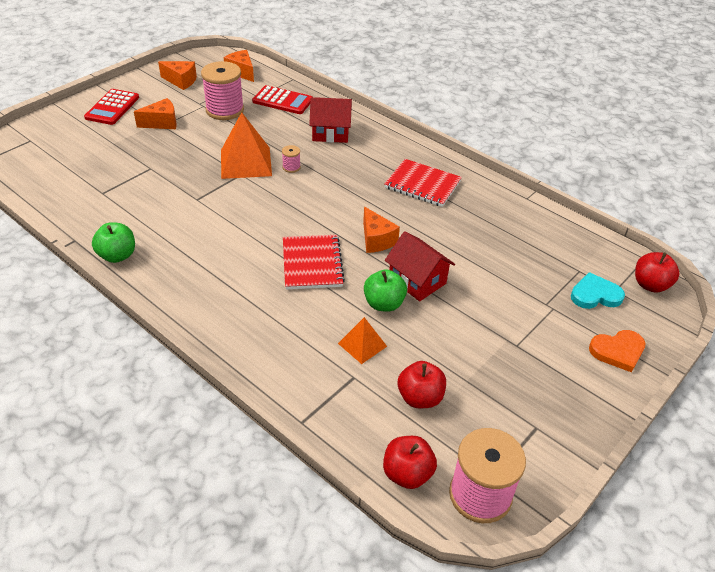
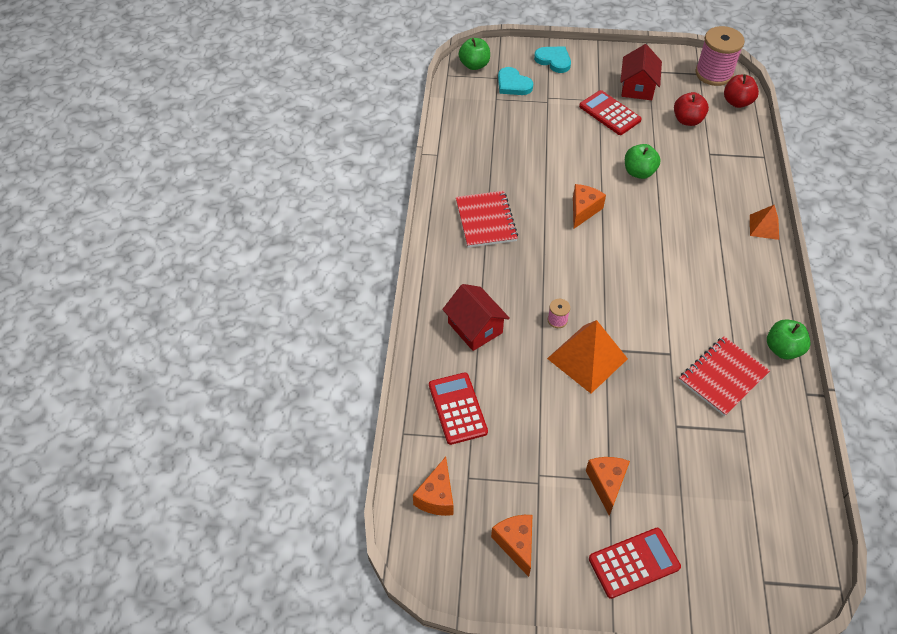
camera: 125 degrees left, 10 degrees up
(162, 123) = (606, 484): orange cheese -> orange cheese turned 60 degrees clockwise
(225, 110) = (526, 446): pink spool -> none
(312, 264) = (649, 230): red notebook -> red notebook (723, 377)
(362, 345) = (683, 163): orange pyramid -> orange pyramid (764, 227)
(417, 280) = (598, 168): red house -> red house (637, 87)
(488, 339) = (610, 113): none -> red calculator
(617, 351) = (553, 60): orange heart -> turquoise heart
(650, 285) = (474, 65): red apple -> green apple

